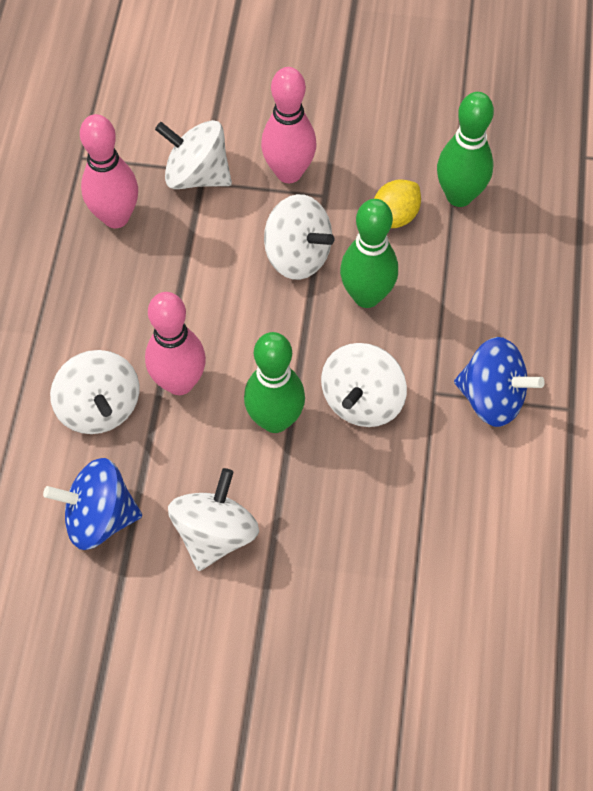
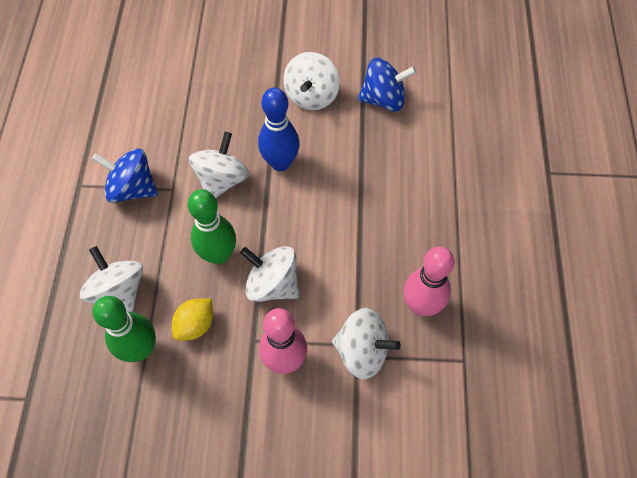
camera: 175 degrees right, 0 degrees up
(100, 407) = (399, 162): white spinning top -> white spinning top (119, 292)
(179, 382) = (348, 182): pink bowling pin -> none
(275, 420) = (280, 163): green bowling pin -> blue bowling pin

